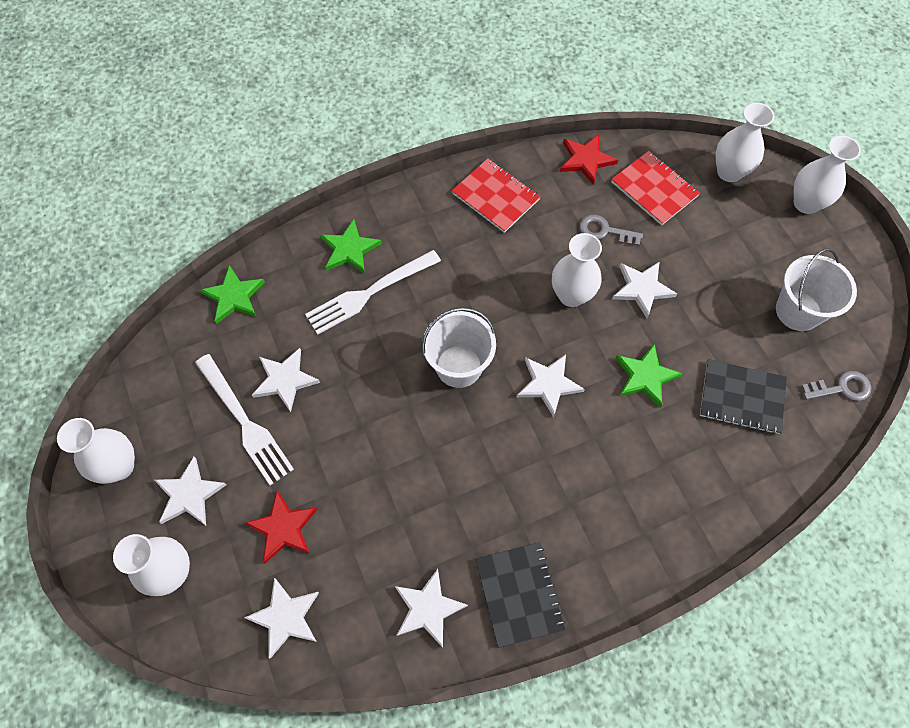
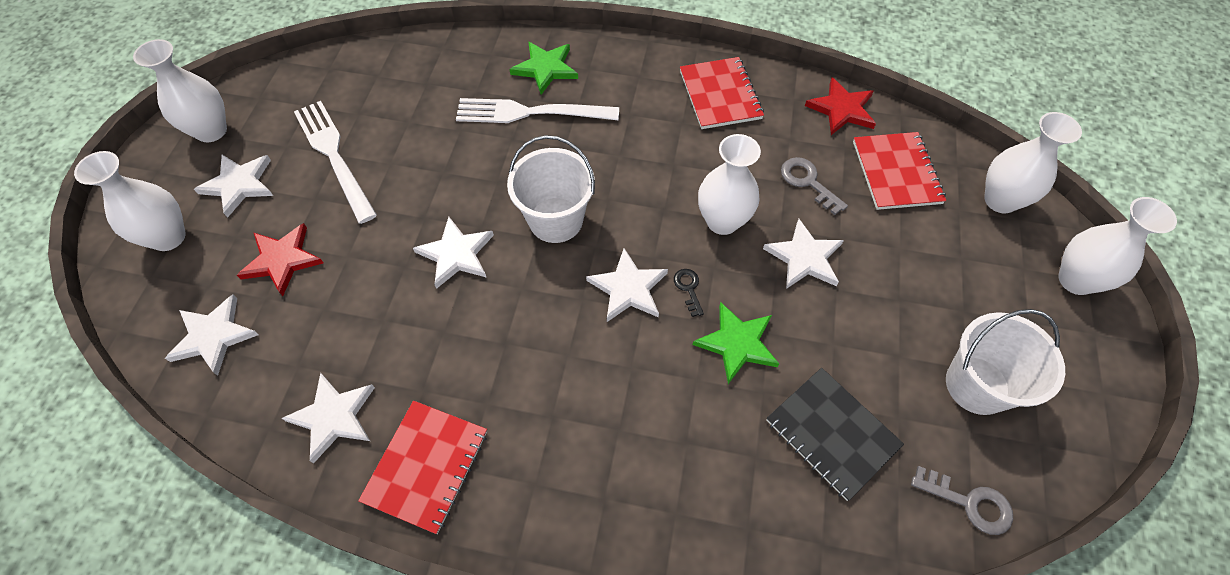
camera: 35 degrees right, 5 degrees down
(234, 296) = (417, 54): green star -> none
(245, 422) = (333, 156): white fork -> white fork turned 150 degrees clockwise
(285, 380) = (396, 141): white star -> white star (456, 254)
(519, 594) = (426, 466): black notebook -> red notebook
(587, 359) = (688, 289): none -> black key

